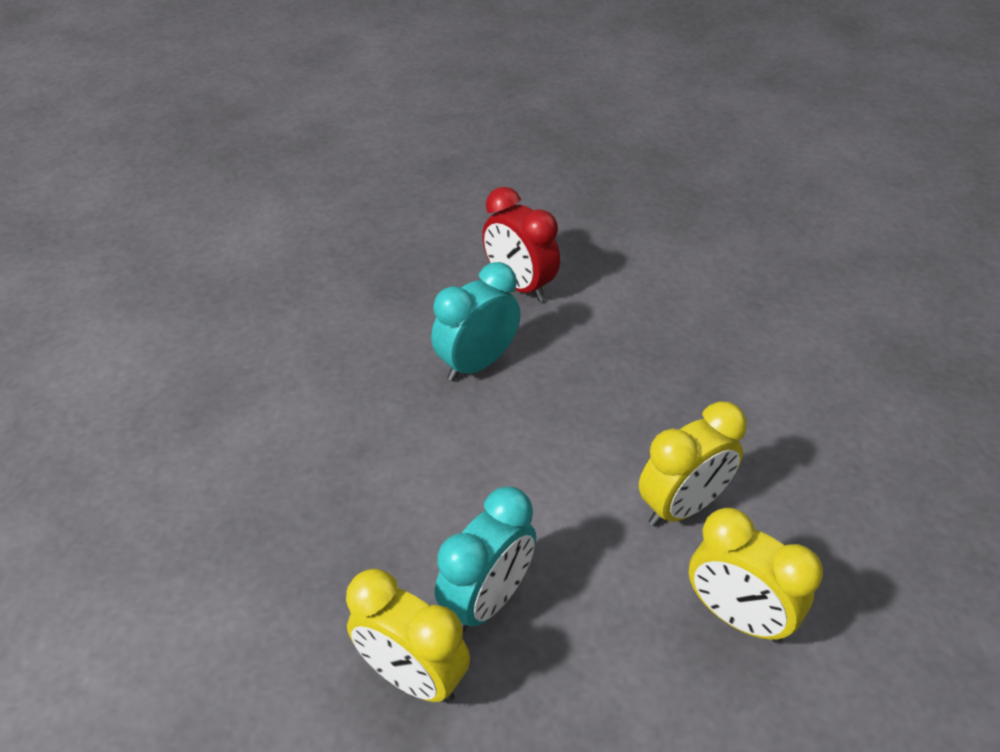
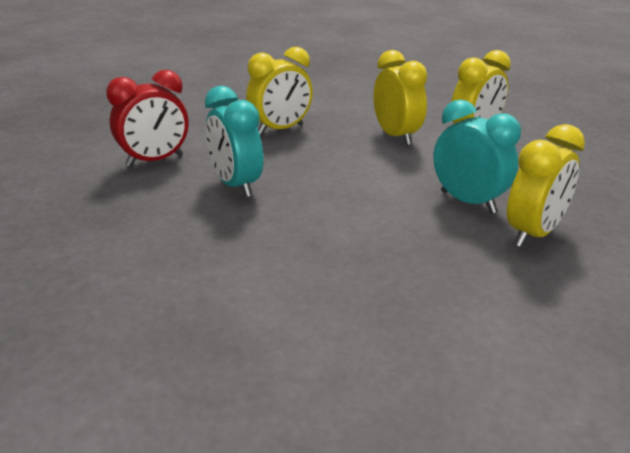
camera: 80 degrees left, 15 degrees down
(652, 373) = (280, 130): none -> yellow clock

